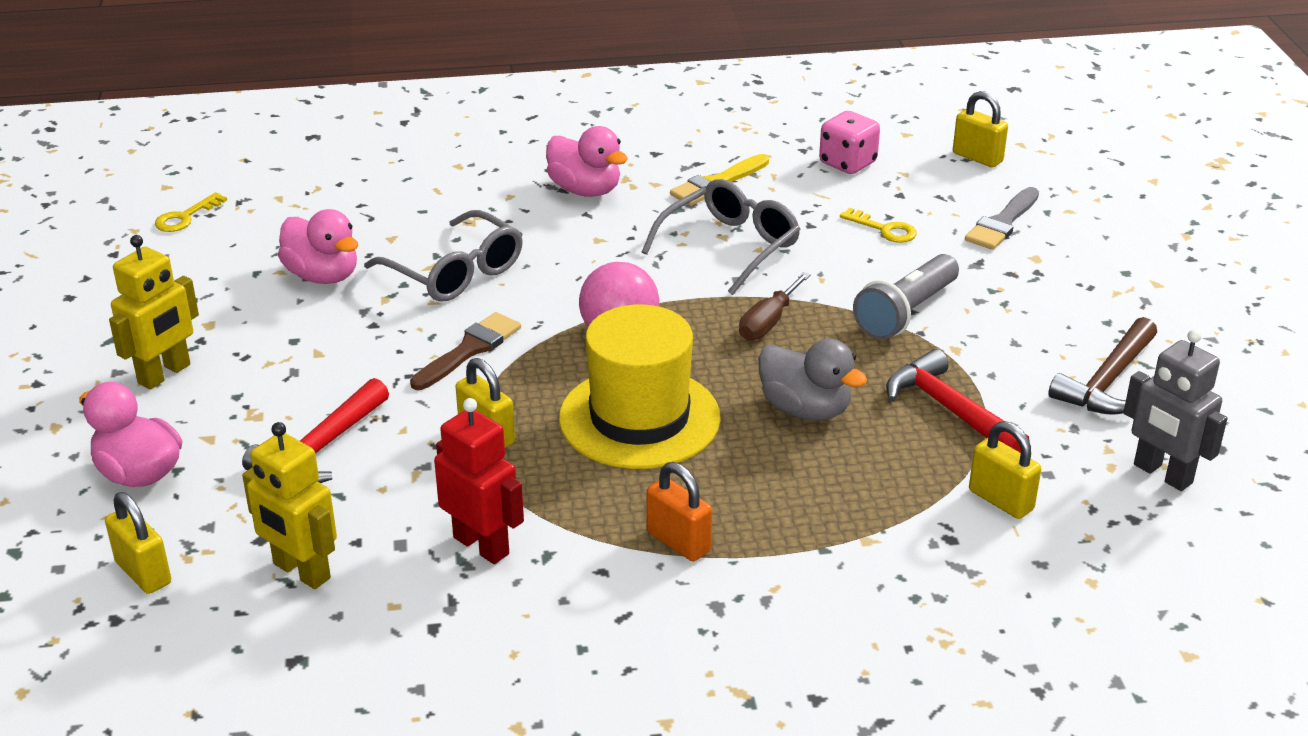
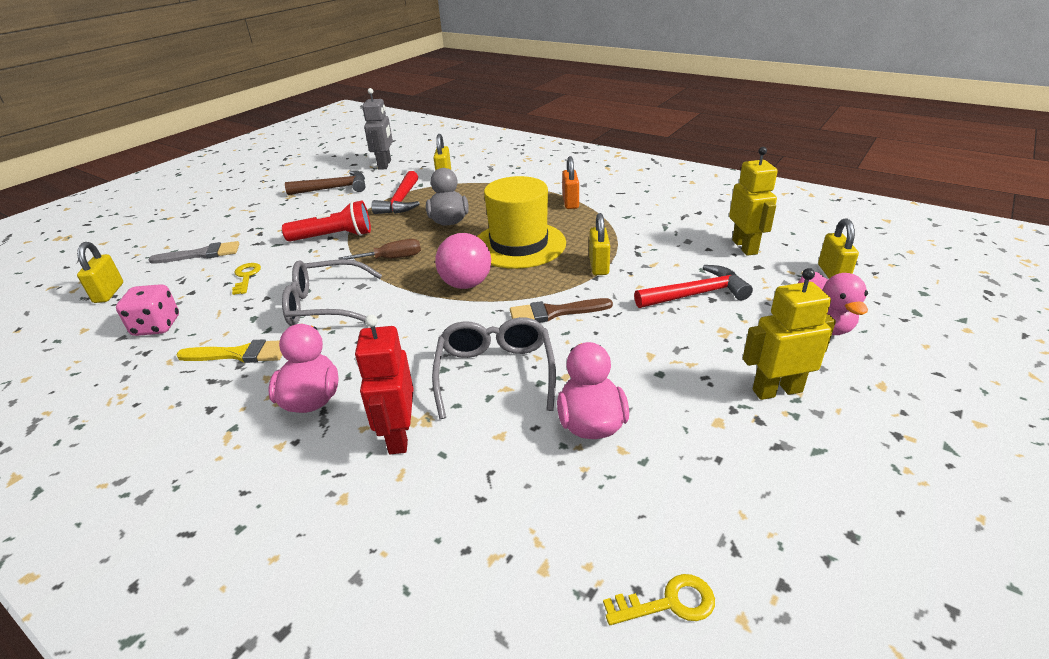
camera: 135 degrees left, 0 degrees up
(482, 545) = (651, 228): red robot -> red robot (398, 436)
(906, 313) = (334, 237): grey flashlight -> red flashlight

